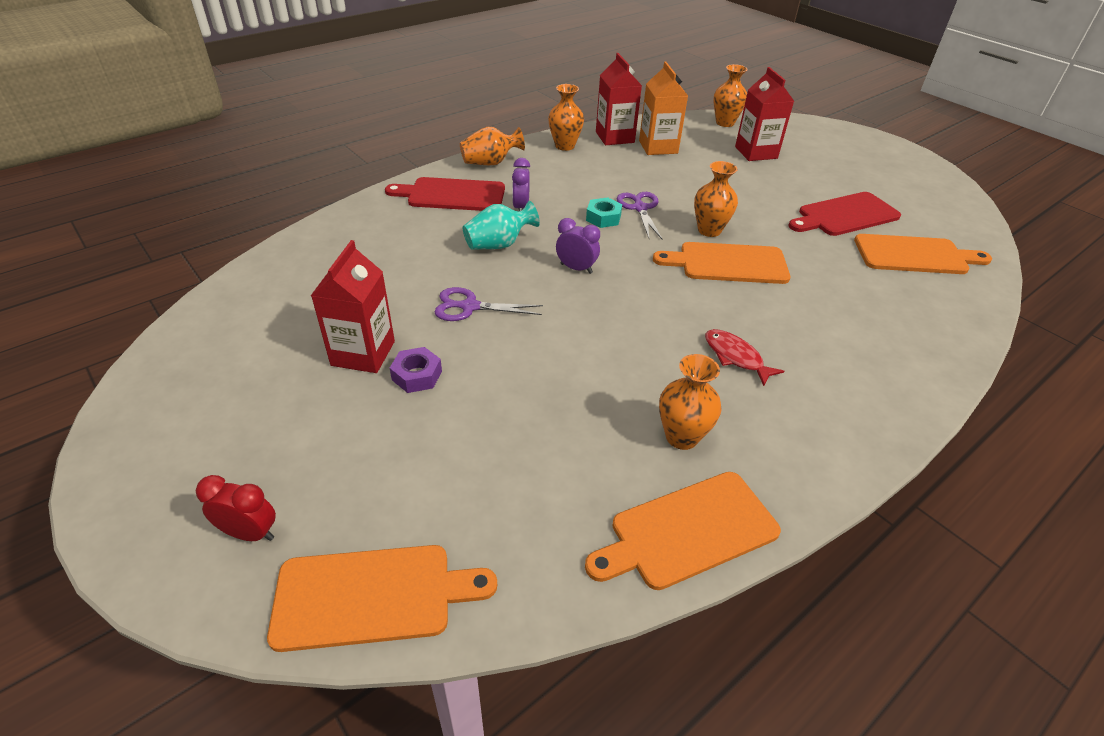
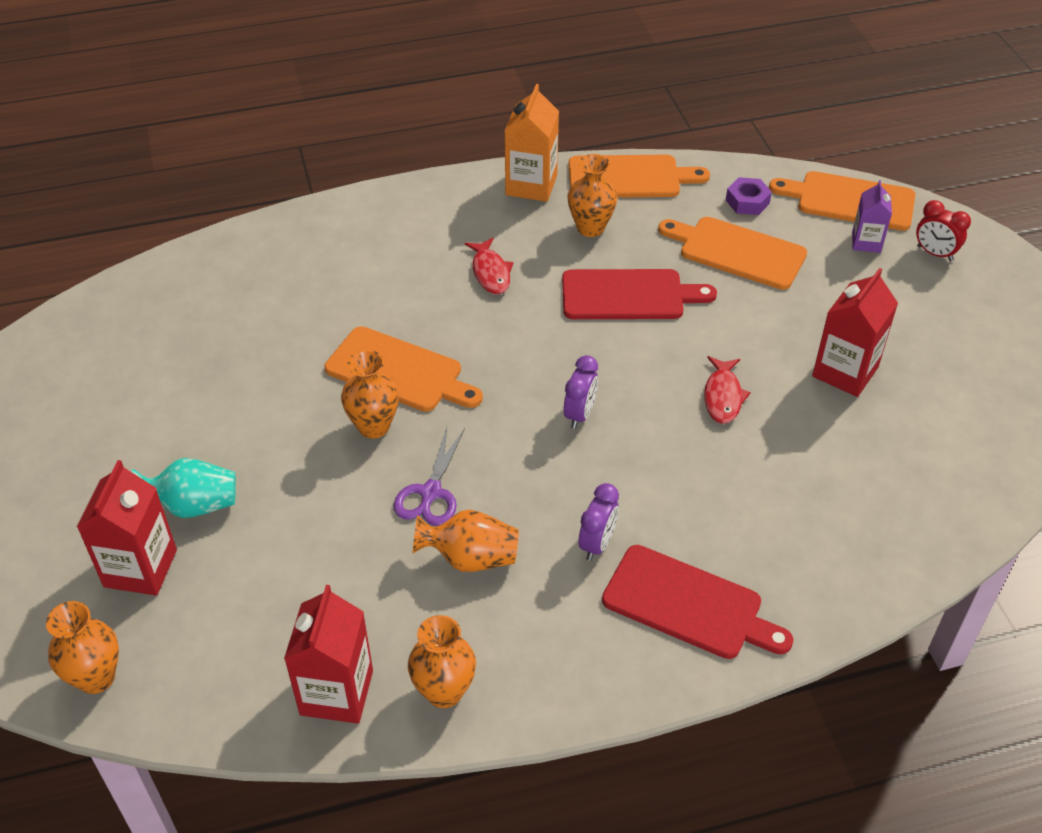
camera: 155 degrees left, 5 degrees up
(345, 522) = (866, 242): none -> purple carton
(417, 375) = (795, 335): purple nut -> purple nut (747, 202)
(470, 307) = (723, 396): purple scissors -> red fish
(490, 163) = (598, 676): orange vase -> orange vase (470, 558)
(499, 244) = (656, 480): turquoise vase -> turquoise vase (193, 505)
(576, 268) = (579, 414): purple clock -> purple clock turned 120 degrees counterclockwise
(603, 218) = (493, 489): turquoise nut -> none
(658, 147) = (285, 635): orange carton -> orange carton (531, 185)
(845, 215) = (175, 400): red cutting board -> red cutting board (628, 295)
(915, 255) = (176, 322): orange cutting board -> orange cutting board (737, 251)

